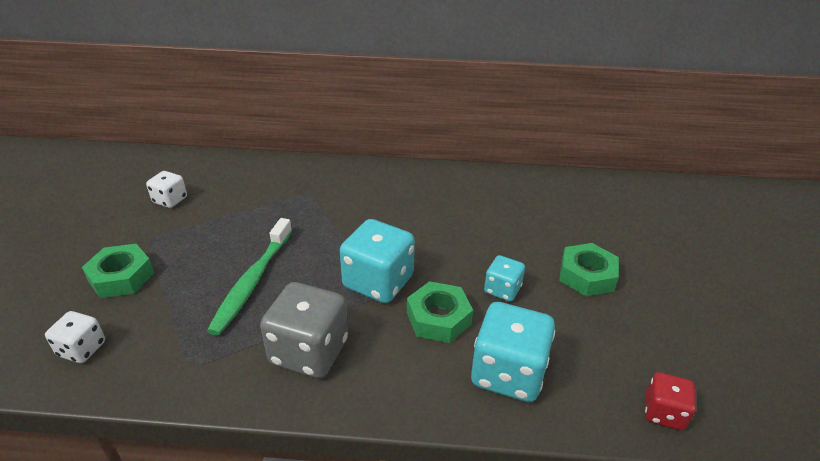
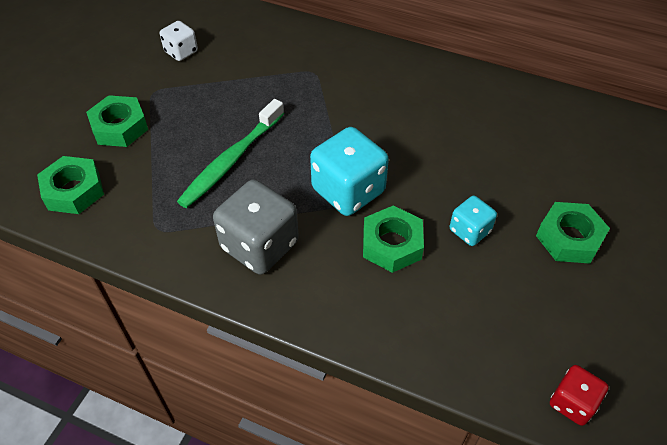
camera: 20 degrees right, 15 degrees up
(82, 349) = (74, 191): white dice -> green nut
(508, 373) = (435, 318): turquoise dice -> none

